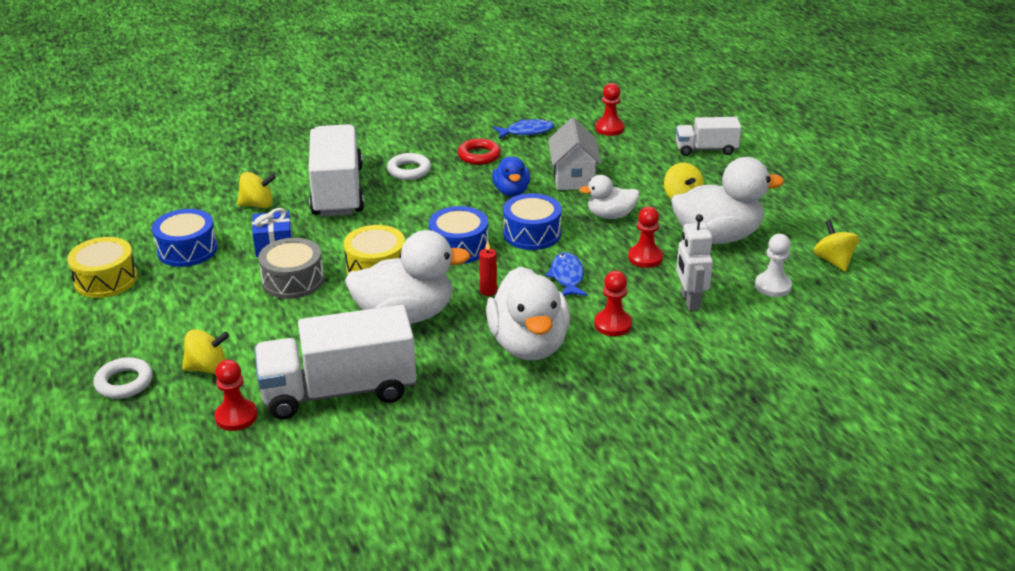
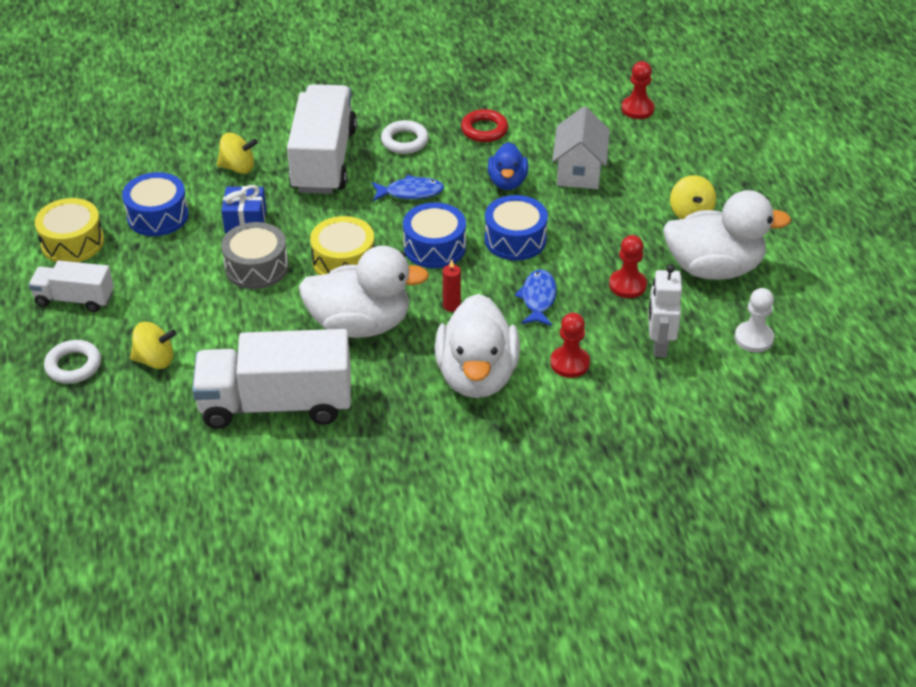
camera: 10 degrees right, 10 degrees up
(236, 416) = (173, 419): red pawn -> none
(527, 131) = (544, 103): blue fish -> blue fish (410, 192)
(610, 215) = (606, 226): white duck -> none
(706, 149) = (737, 150): white truck -> white truck (74, 299)
(833, 261) = (831, 315): yellow spinning top -> none

